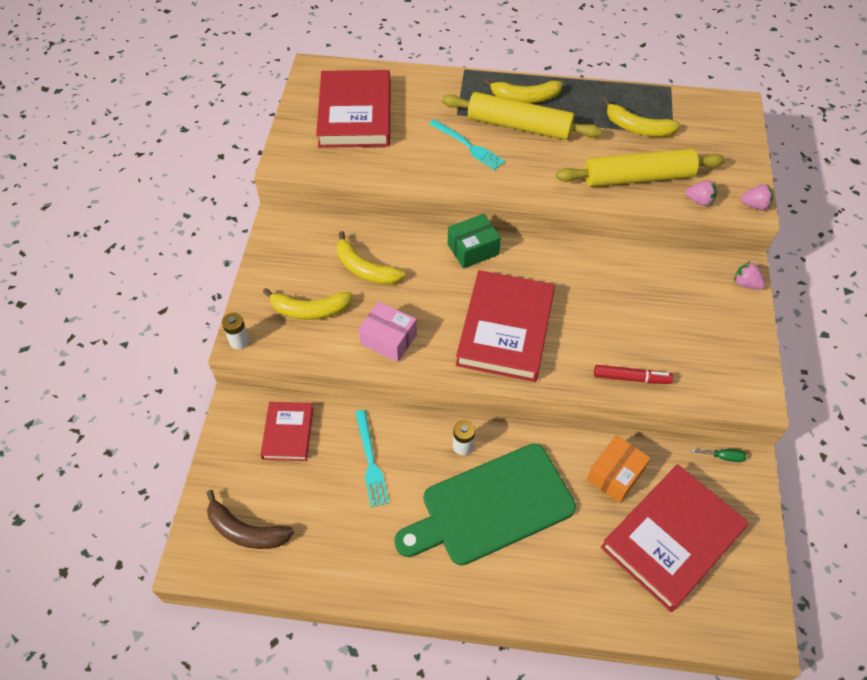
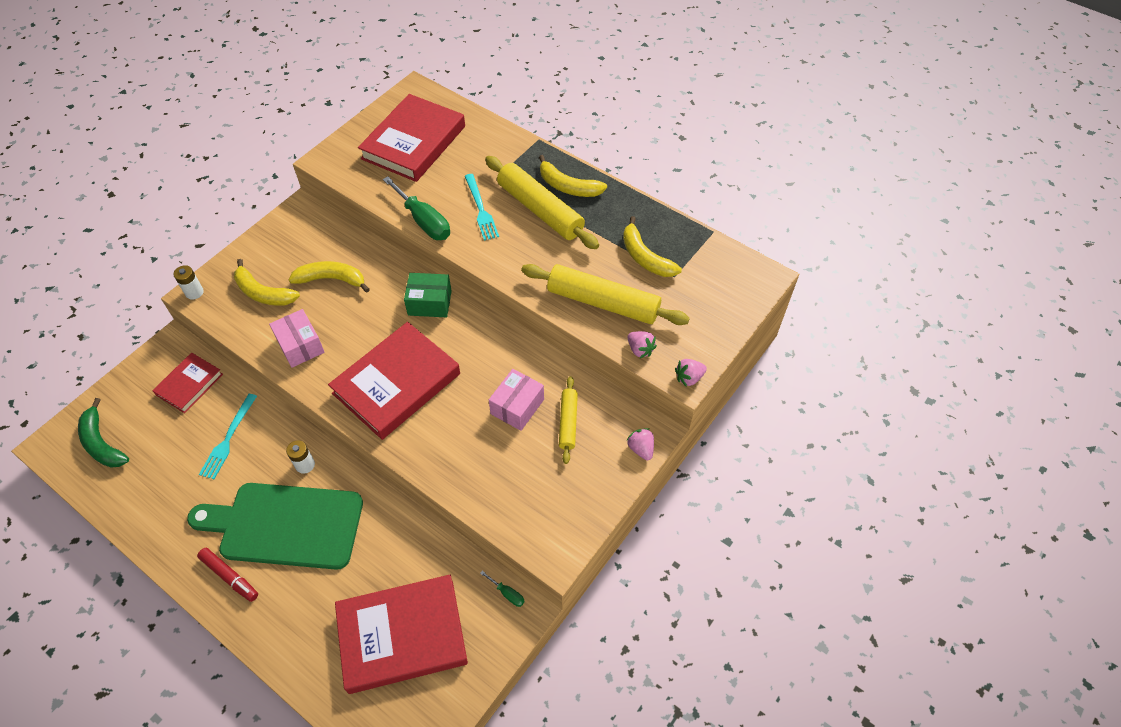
camera: 30 degrees right, 0 degrees up
(246, 531) = (102, 443): brown banana -> green banana
(365, 269) = (331, 279): yellow banana -> yellow banana turned 120 degrees clockwise
(427, 176) = (424, 221): none -> green screwdriver
(615, 475) = (403, 556): orange box -> none
(622, 298) = (517, 406): none -> pink box
(631, 378) = (463, 478): red marker -> red marker (230, 576)
(673, 291) = (568, 422): none -> yellow rolling pin
(754, 205) = (689, 378): pink strawberry -> pink strawberry turned 120 degrees clockwise

